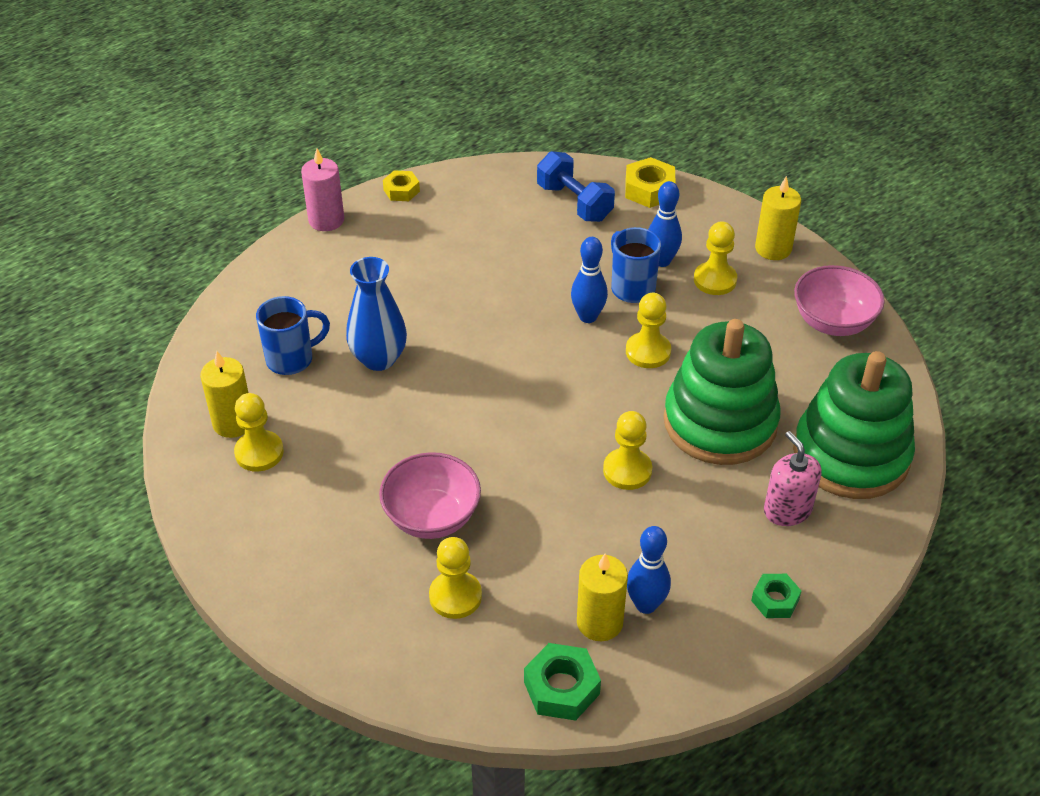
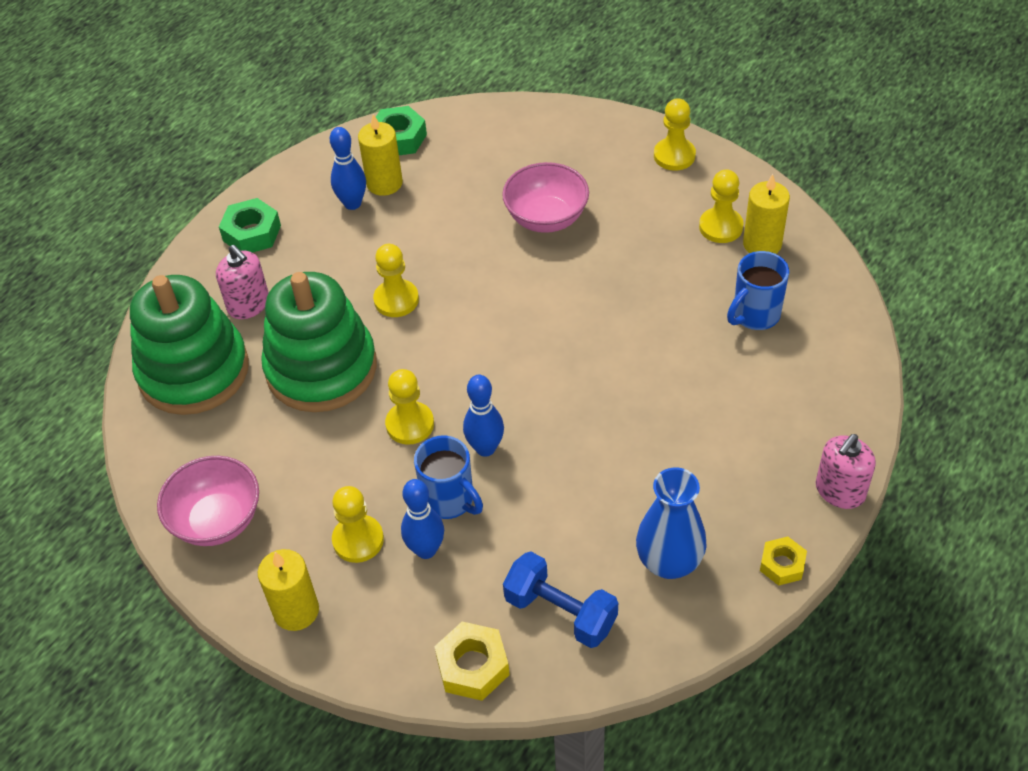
camera: 165 degrees right, 5 degrees up
(326, 220) = (840, 491): pink candle -> pink soap dispenser
(379, 359) = (673, 339): blue vase -> blue vase (669, 562)
(455, 596) = (500, 171): yellow pawn -> yellow pawn (674, 156)
(775, 600) = (252, 233): green nut -> green nut, size x1.52

